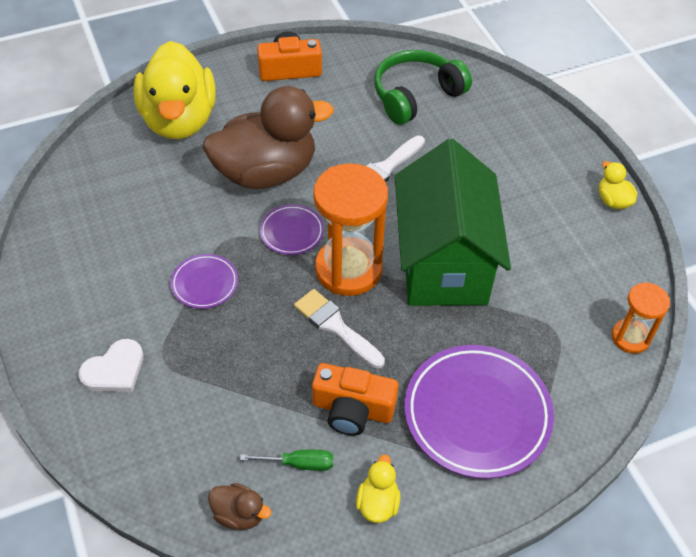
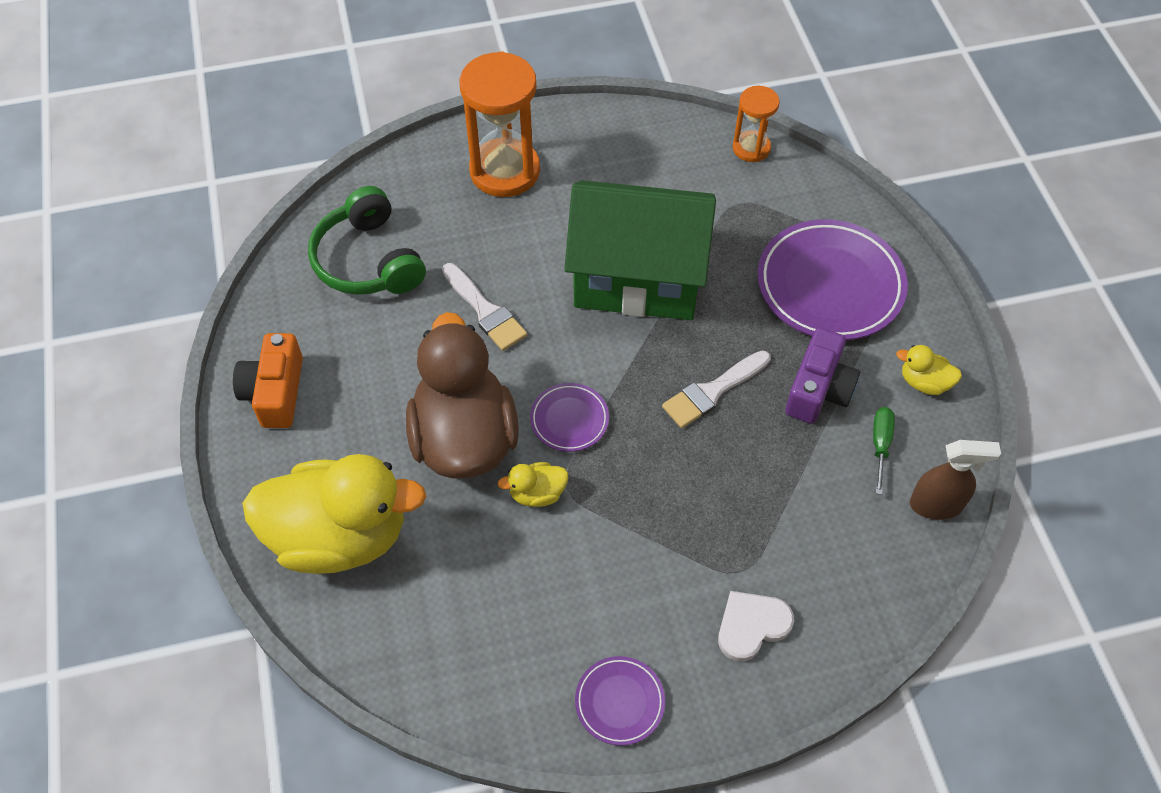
camera: 80 degrees left, 5 degrees up
(114, 370) = (751, 626): white heart -> white heart turned 90 degrees counterclockwise
(205, 284) = (635, 520): purple plate -> purple plate (619, 702)
(239, 514) = (936, 505): brown duck -> brown spray bottle
(348, 269) = (634, 369): orange hourglass -> orange hourglass (505, 171)
(352, 409) = (818, 389): orange camera -> purple camera
(613, 200) = (576, 118): yellow duck -> yellow duck (537, 493)

